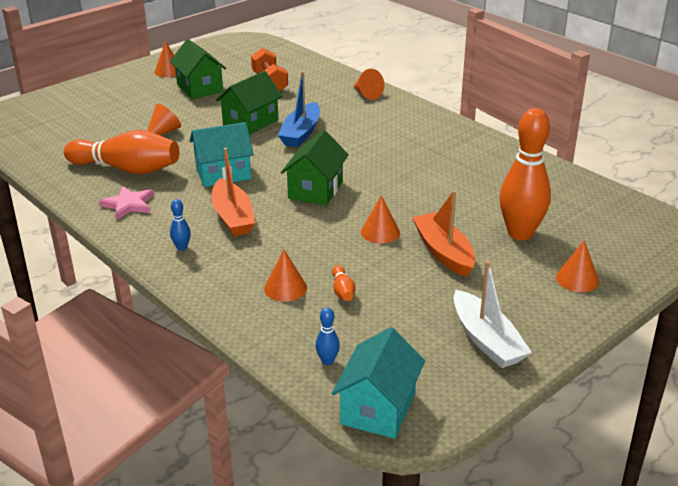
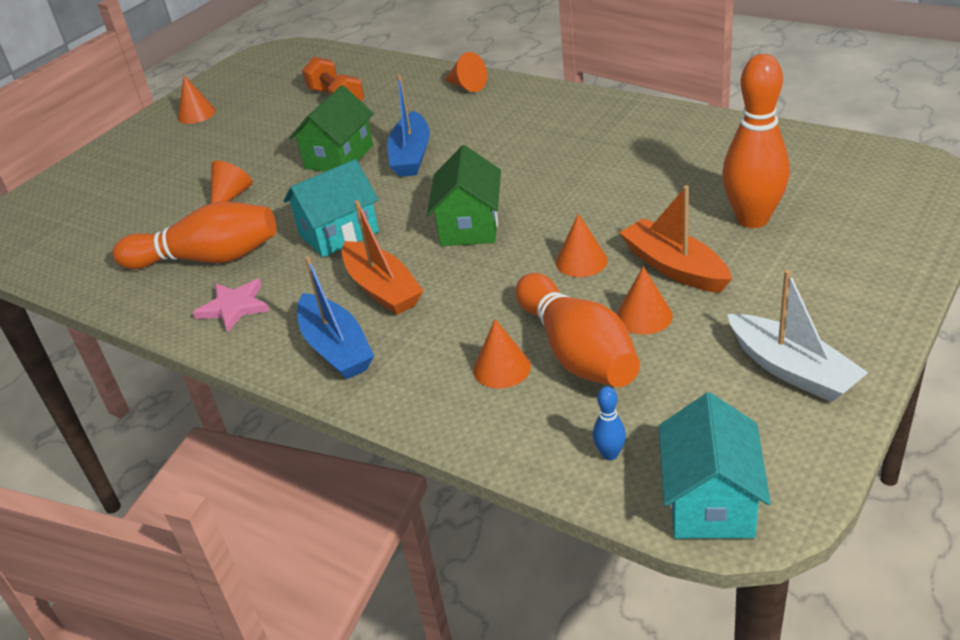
camera: 10 degrees left, 5 degrees up
(182, 247) = (336, 348): blue bowling pin -> blue boat
(200, 88) = (249, 127): green house -> none
(342, 291) = (577, 352): orange bowling pin -> orange bowling pin, size x2.48
(577, 279) = (853, 260): orange cone -> orange cone (644, 316)

